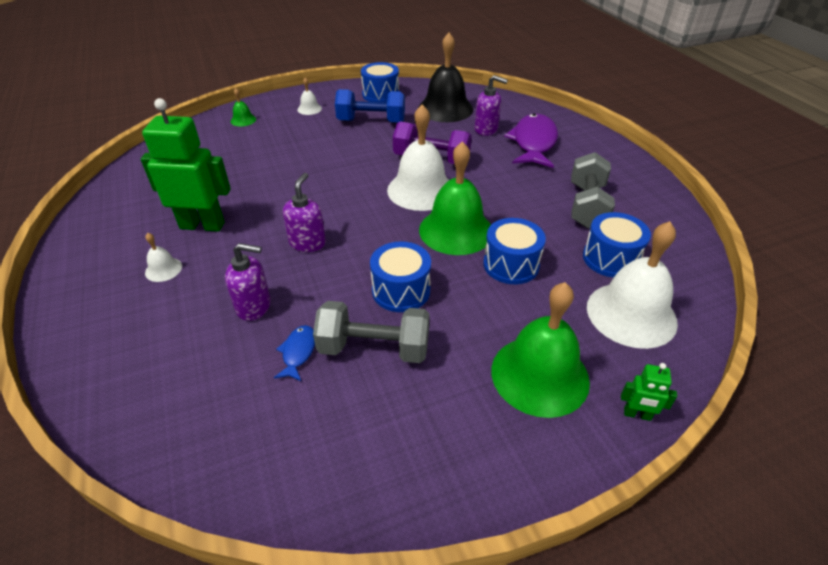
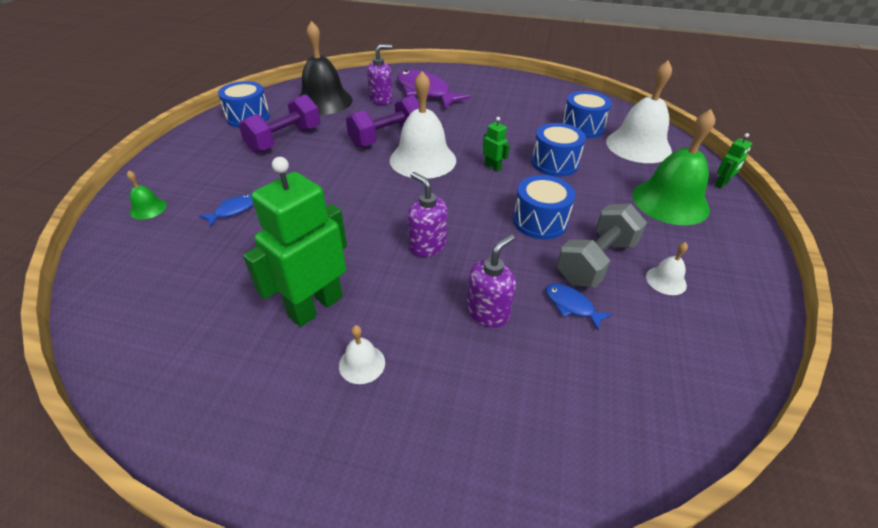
camera: 55 degrees left, 0 degrees up
(269, 147) = (233, 210): none -> blue fish
(309, 109) = (203, 161): white bell -> white bell (666, 280)
(371, 121) = (285, 139): blue dumbbell -> purple dumbbell
(456, 230) = (492, 167): green bell -> green robot
(587, 206) = (521, 109): grey dumbbell -> none

